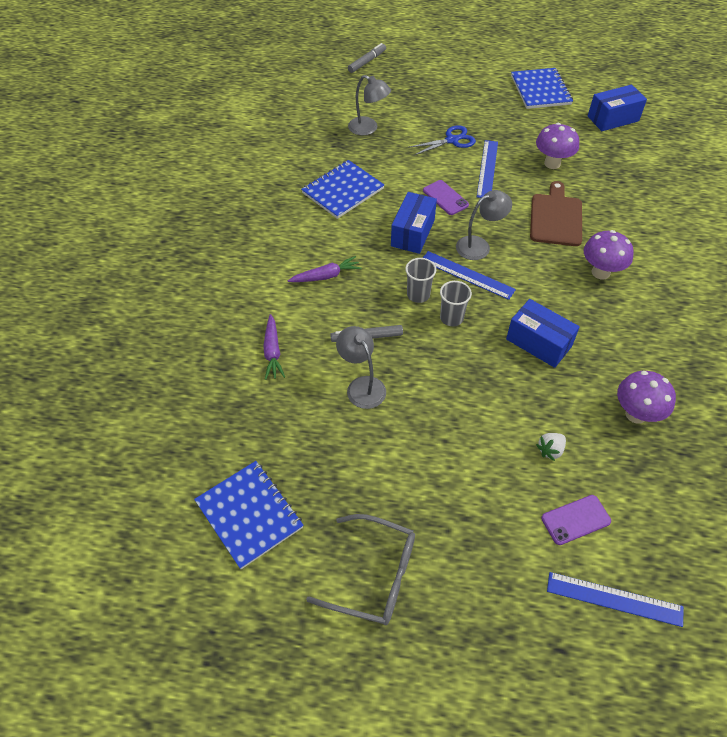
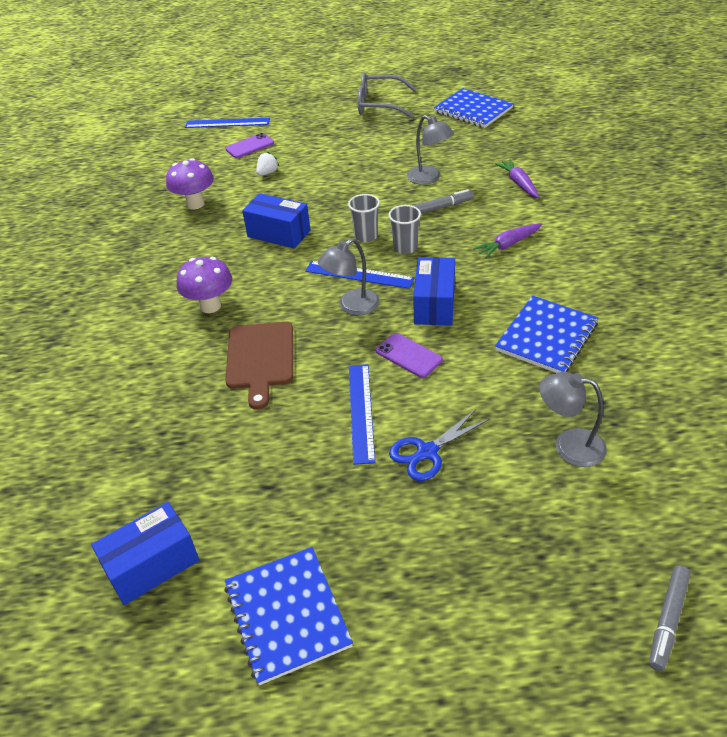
camera: 170 degrees right, 10 degrees down
(552, 163) = (264, 442): purple mushroom -> none

